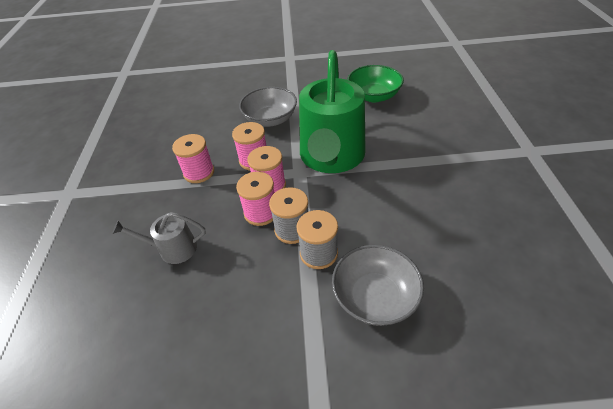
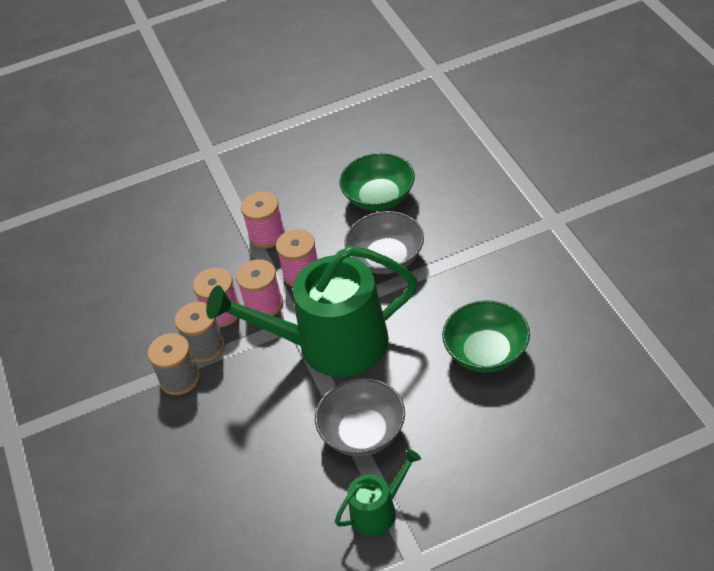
camera: 75 degrees right, 0 degrees up
(173, 249) = (159, 265): grey watering can -> none
(213, 113) = (379, 197): none -> green bowl
(375, 297) = (138, 438): grey bowl -> grey bowl (363, 432)
(486, 160) = (378, 511): none -> green watering can

